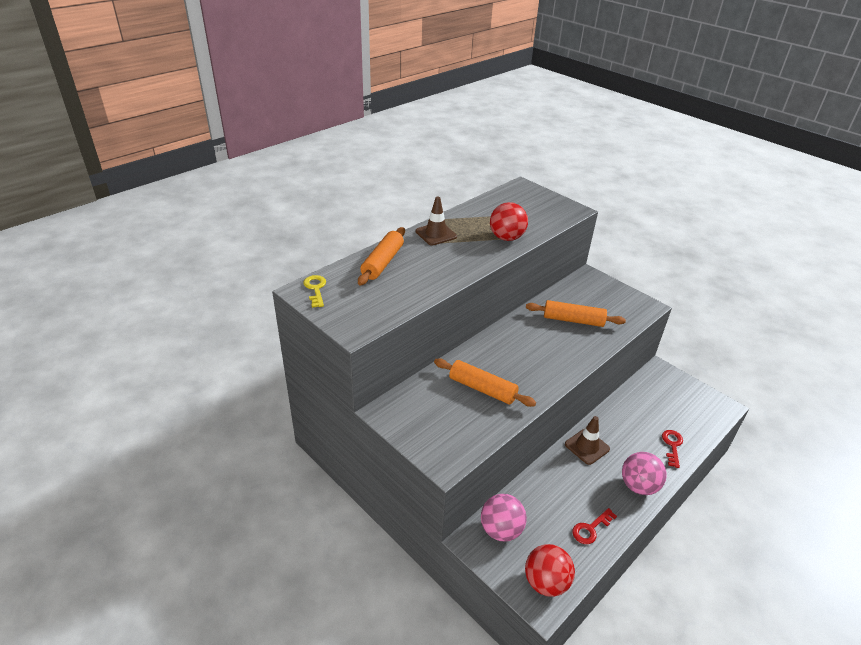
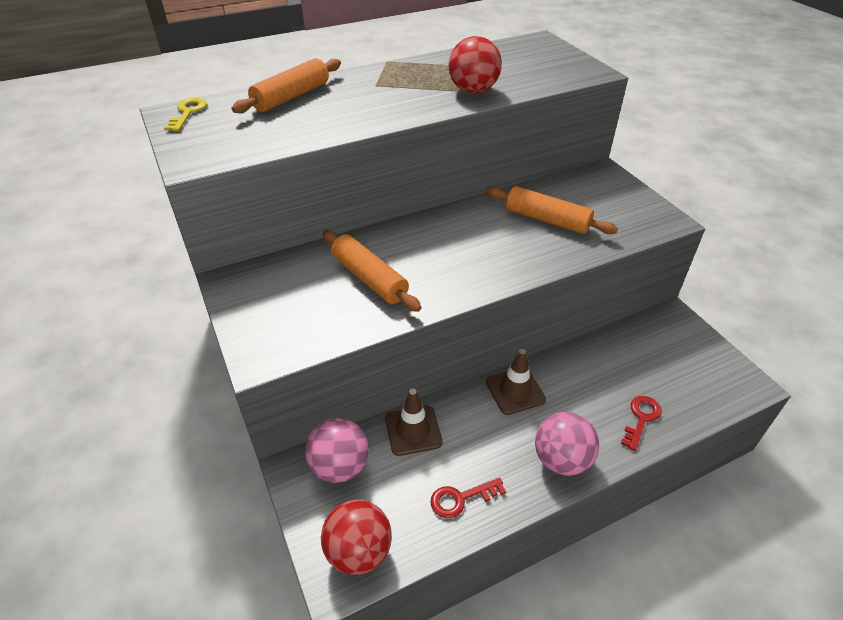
camera: 20 degrees right, 5 degrees up
(436, 234) = (383, 76): brown traffic cone -> brown traffic cone (413, 430)

